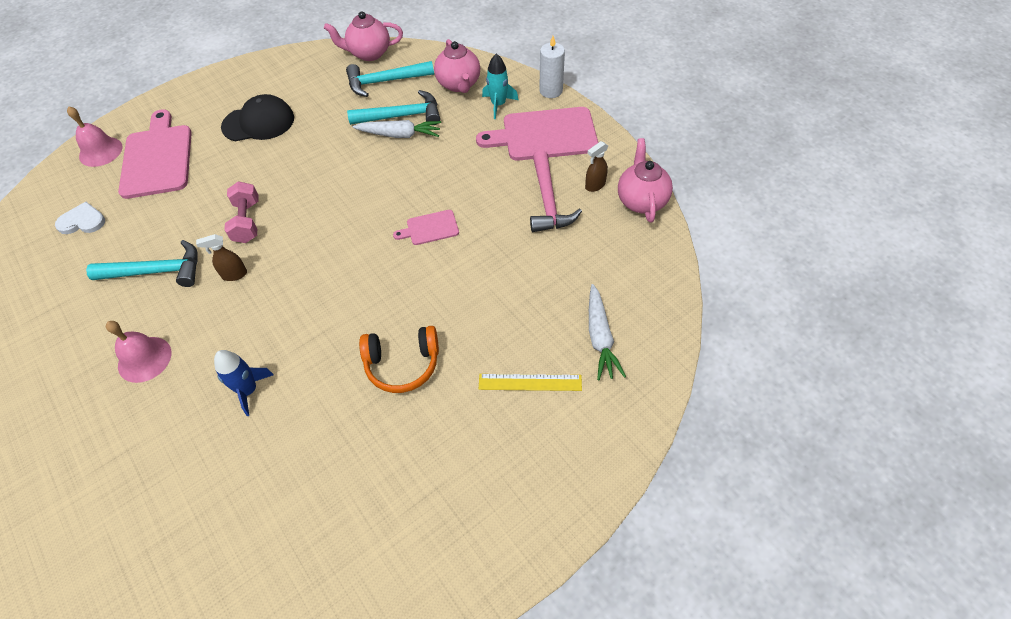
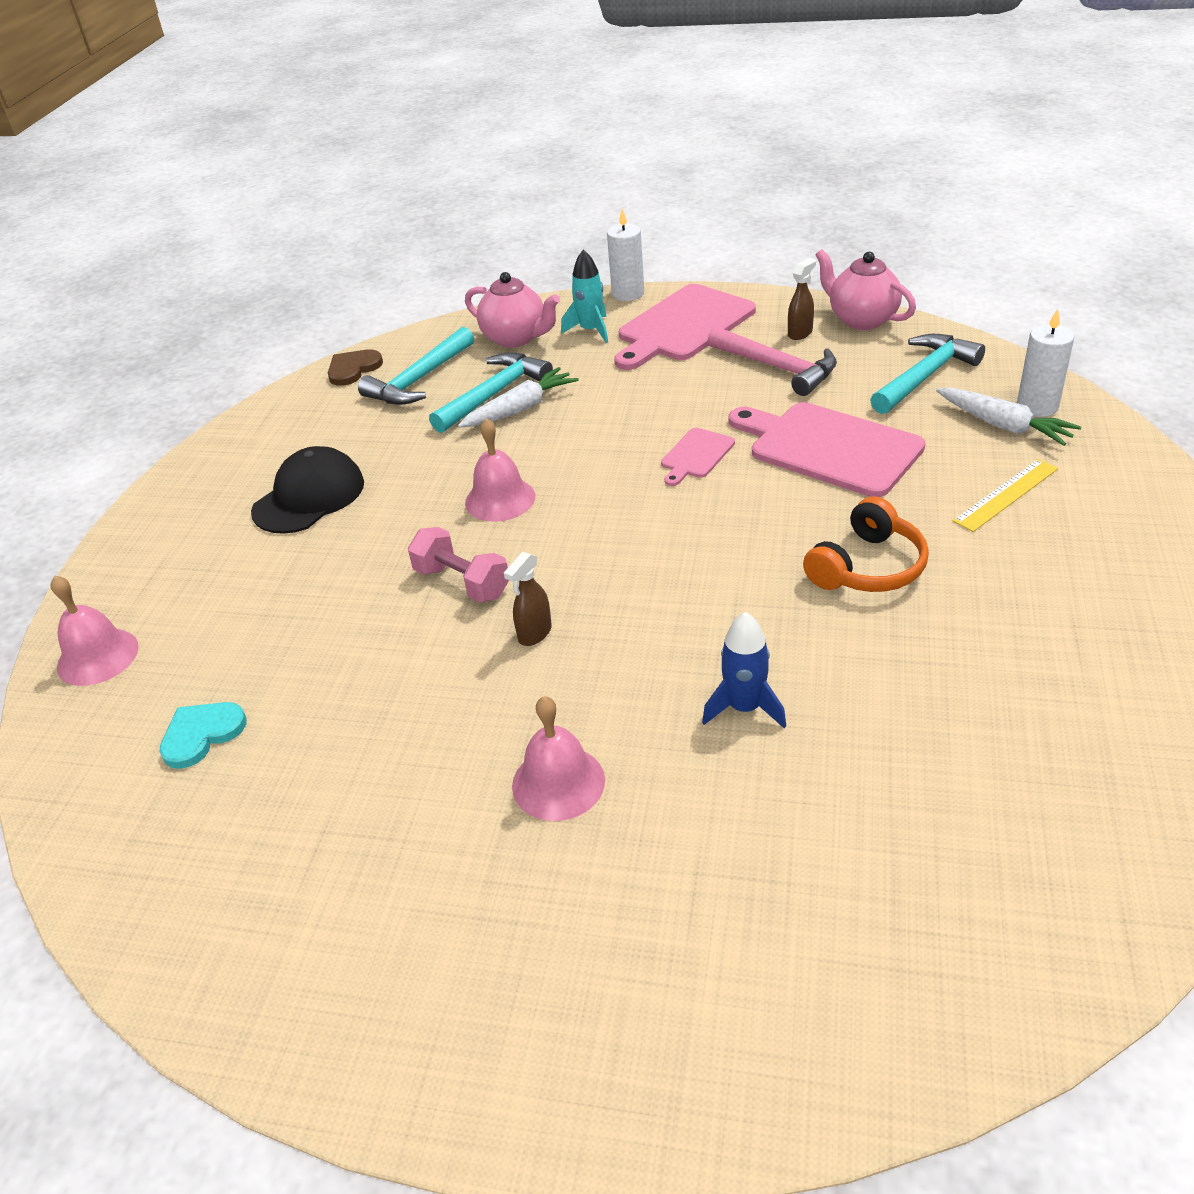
camera: 40 degrees left, 15 degrees down
(82, 221) = (201, 734): white heart -> turquoise heart
(157, 158) = (212, 609): pink cutting board -> pink cutting board (829, 447)
(157, 271) = (418, 701): turquoise hammer -> turquoise hammer (924, 376)
(320, 185) = (500, 499): none -> pink bell
(369, 53) = (353, 369): pink teapot -> brown heart
(595, 185) = (800, 333): brown spray bottle -> brown spray bottle turned 150 degrees counterclockwise
(639, 340) = (1037, 406): none -> white candle

